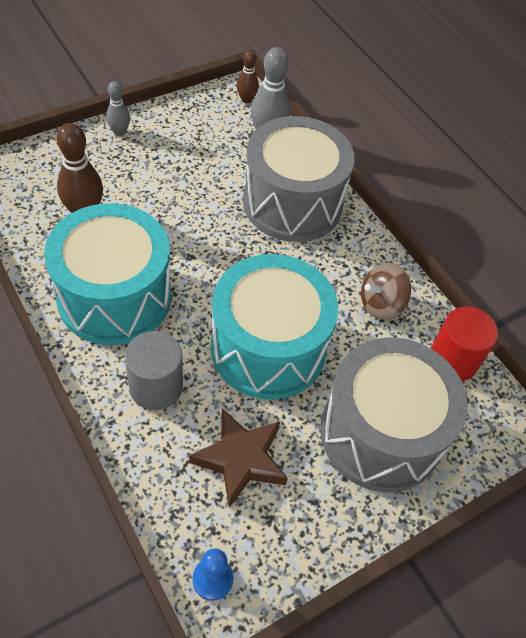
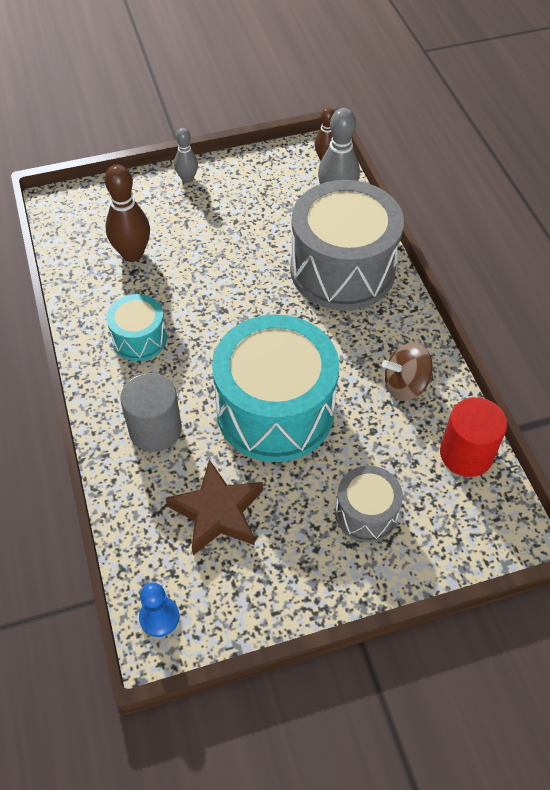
camera: 20 degrees right, 0 degrees up
(114, 297) = (139, 339): turquoise drum -> turquoise drum, size x0.49
(381, 433) = (366, 513): grey drum -> grey drum, size x0.49

